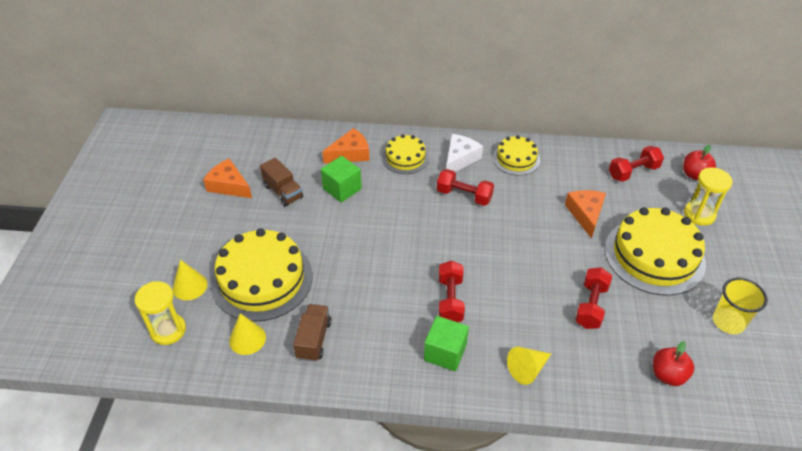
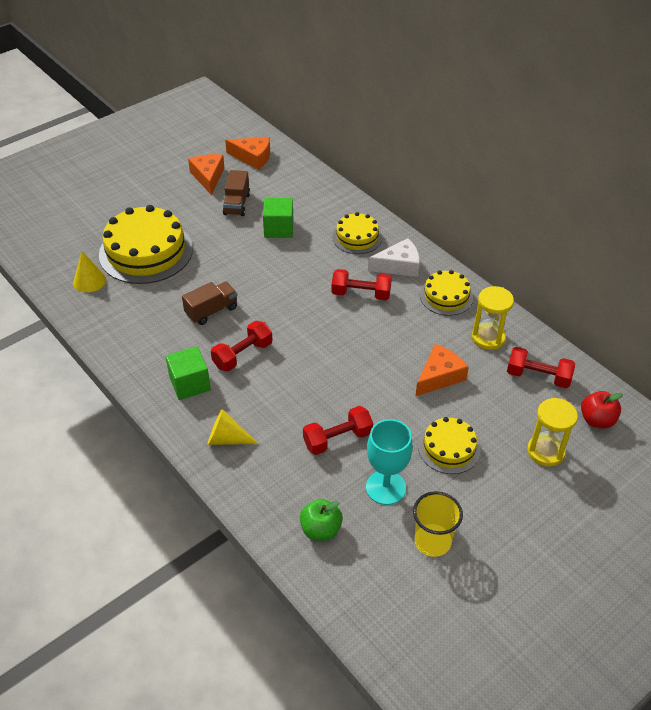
camera: 45 degrees right, 0 degrees up
(168, 330) = (56, 243): yellow hourglass -> yellow hourglass (488, 338)
(190, 286) = (101, 225): yellow cone -> none
(314, 339) = (124, 311): brown truck -> brown truck (211, 311)
(350, 154) = (320, 208): orange cheese -> orange cheese (253, 157)
(464, 195) = (361, 294): red dumbbell -> red dumbbell turned 60 degrees counterclockwise
(654, 256) = (449, 448): yellow cake -> yellow cake, size x0.55
(660, 312) = (385, 487): none -> turquoise goblet
(668, 375) = (321, 530): red apple -> green apple

